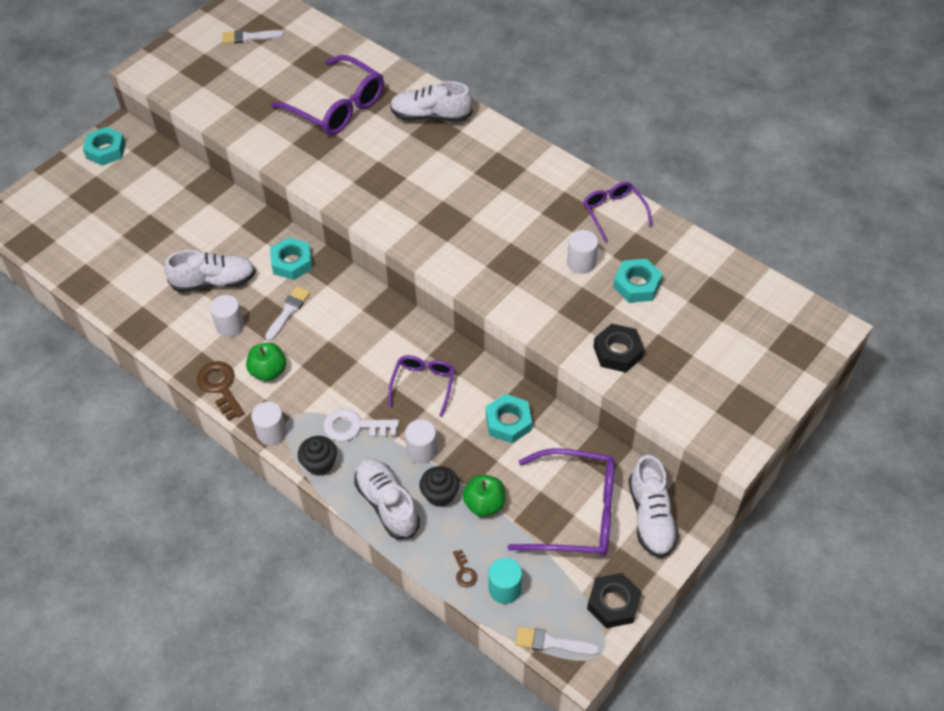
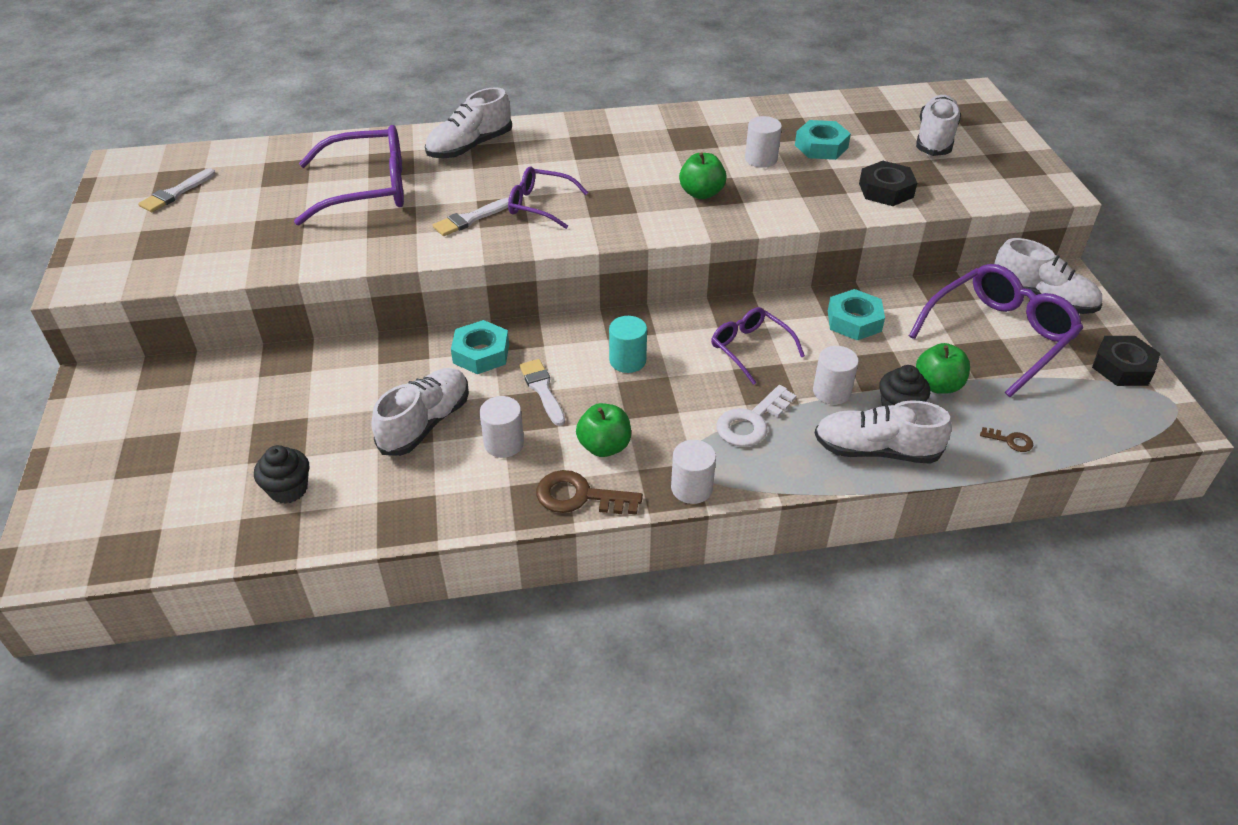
camera: 50 degrees left, 10 degrees down
(106, 150) = (101, 409): turquoise nut -> none
(319, 464) = (774, 473): black cupcake -> black cupcake (288, 489)
(503, 258) = (701, 193): none -> green apple
(504, 589) = (1053, 425): turquoise cylinder -> turquoise cylinder (627, 361)
(552, 643) = (1141, 427): white brush -> white brush (470, 219)
(613, 212) = (725, 118): purple glasses -> purple glasses (540, 205)
(726, 343) = (935, 139): none -> white shoe

